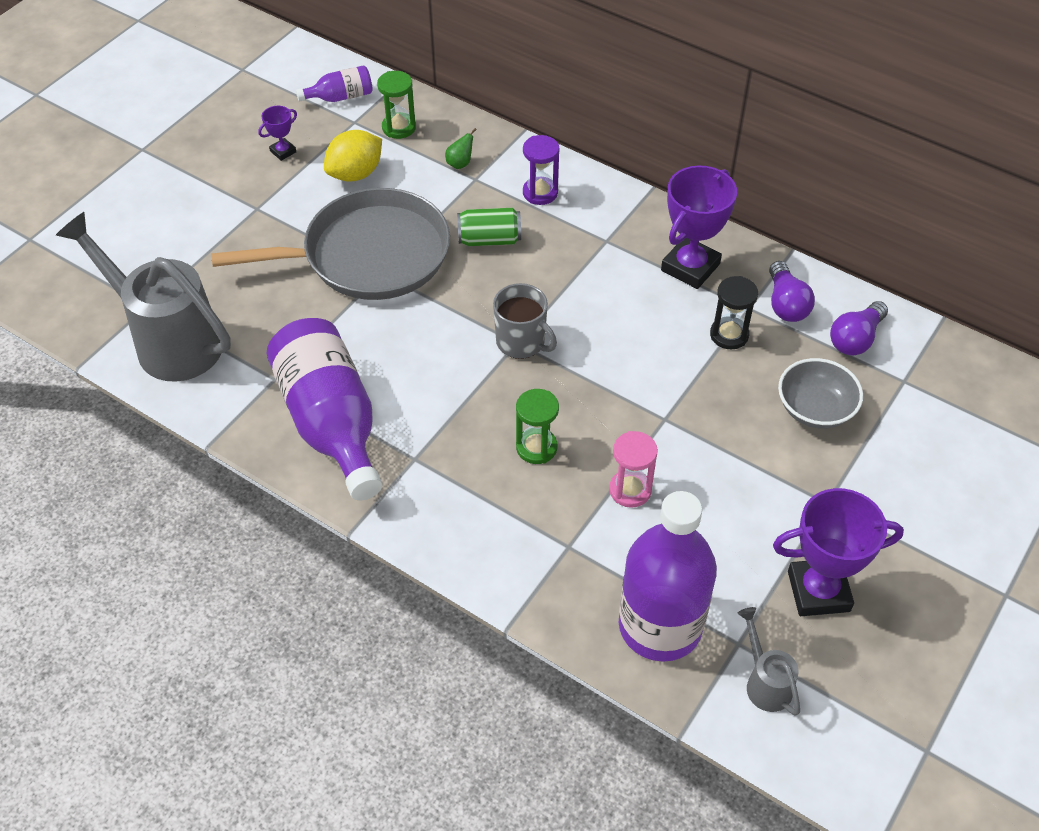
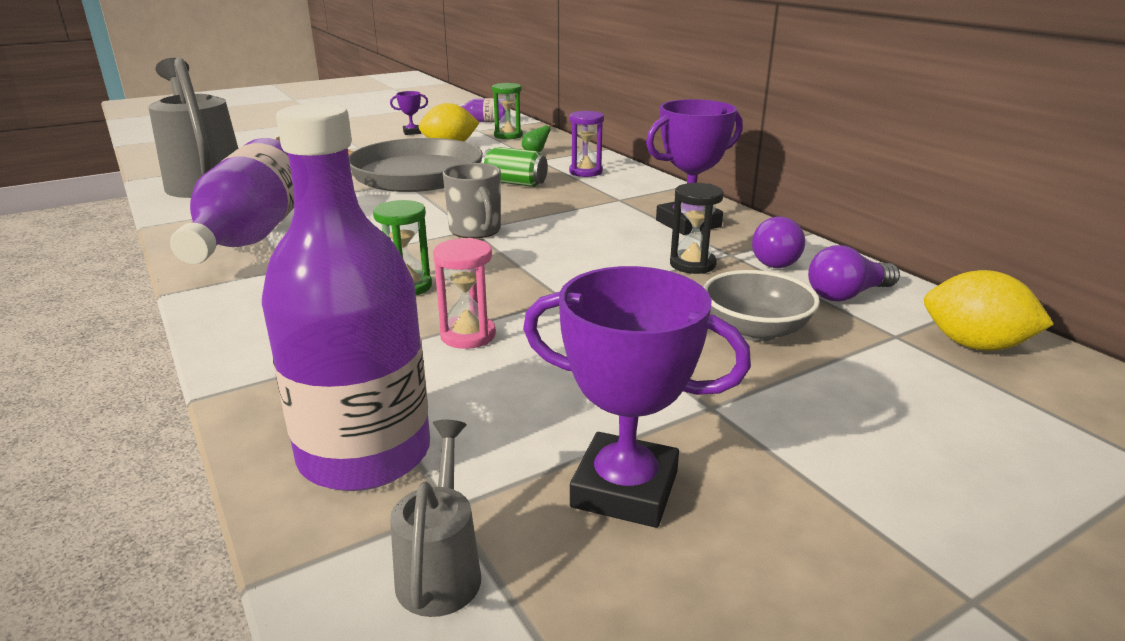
camera: 25 degrees right, 25 degrees down
(953, 374) = (974, 345): none -> yellow lemon

